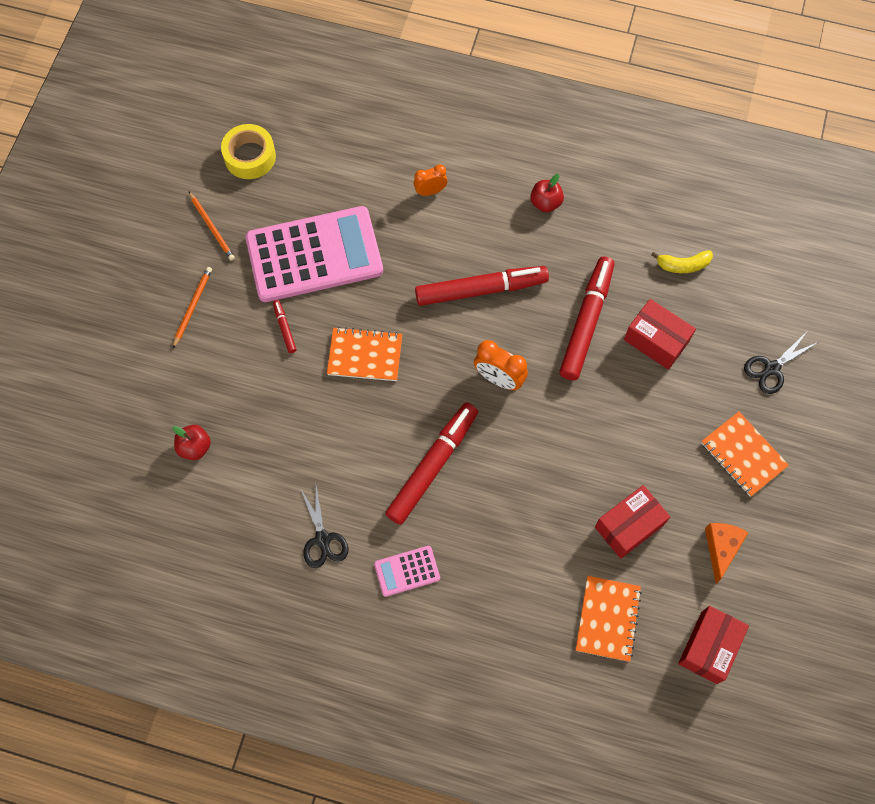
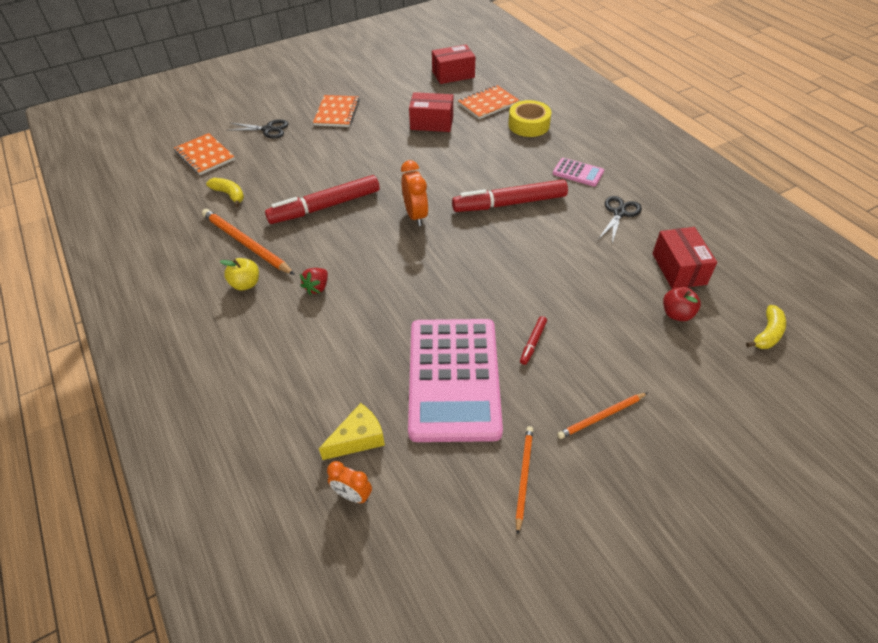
camera: 135 degrees left, 20 degrees down
(113, 484) = (767, 334): none -> yellow banana
(250, 156) = (419, 522): yellow tape -> yellow tape (528, 125)
(314, 255) = (453, 378): pink calculator -> pink calculator turned 120 degrees counterclockwise
(333, 169) = (358, 439): none -> yellow cheese
(365, 355) = (489, 284): orange notebook -> orange notebook (205, 155)
(430, 191) = (307, 355): orange clock -> orange clock (352, 495)
(481, 289) = (362, 266): red marker -> none
(490, 243) = (317, 287): none -> red strawberry
(545, 203) = (246, 284): red apple -> yellow apple
(596, 233) = (246, 243): none -> orange pencil
(656, 340) = (302, 174): red box -> red box (679, 269)
(721, 548) = (399, 94): orange cheese -> none

